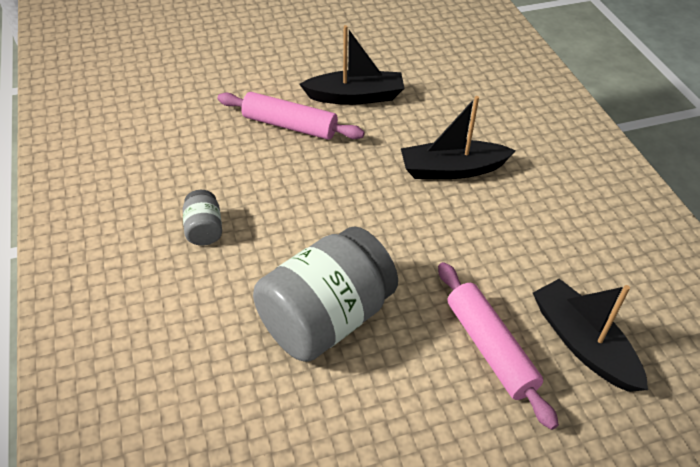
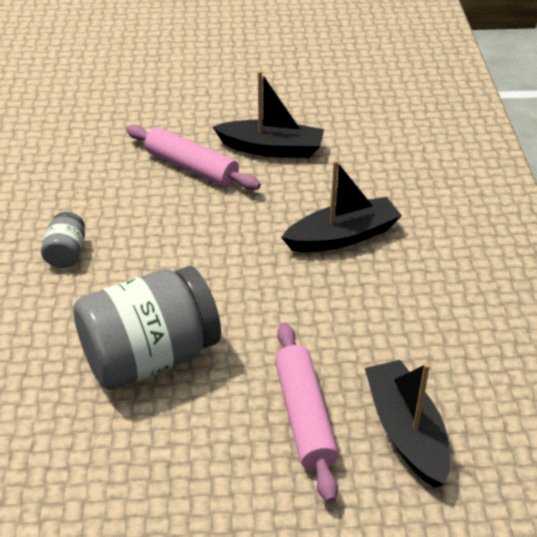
camera: 15 degrees right, 5 degrees down
(452, 169) = (342, 236): black boat -> black boat turned 150 degrees clockwise

